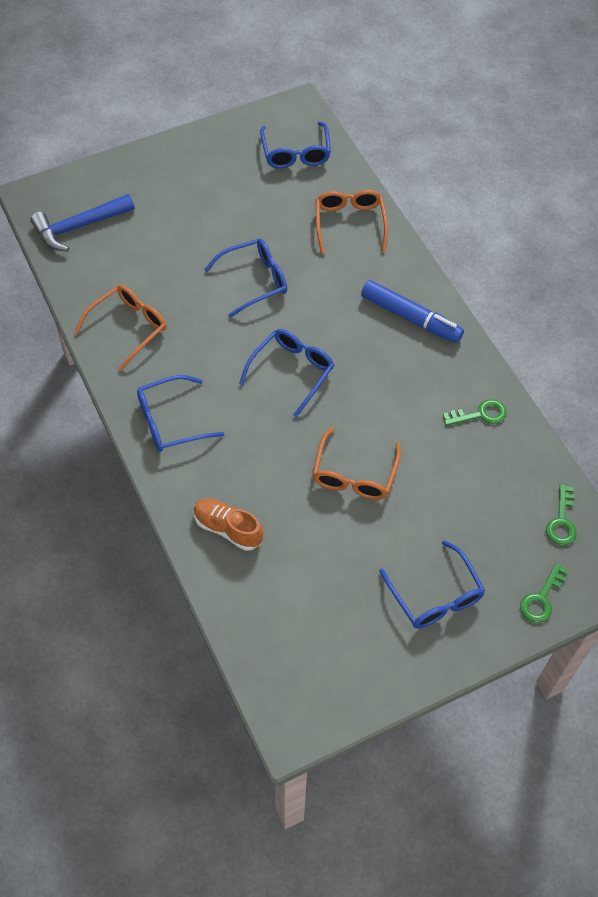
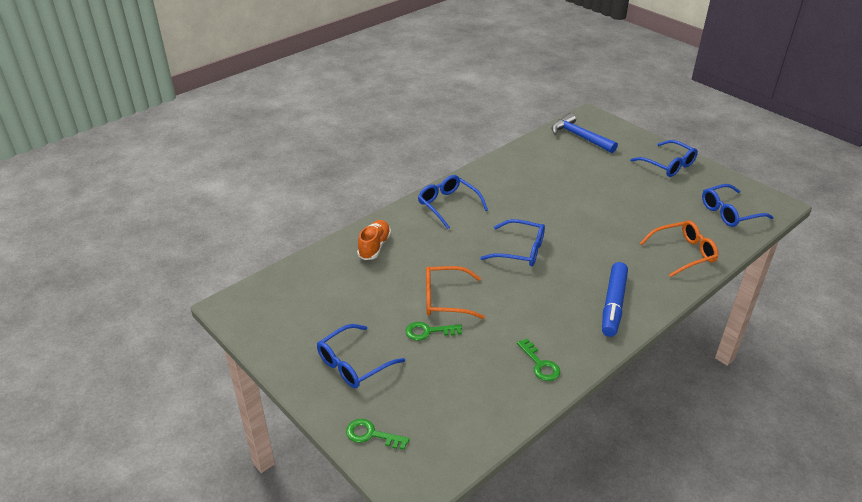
camera: 75 degrees right, 20 degrees down
(128, 328) = (512, 173): orange glasses -> none
(254, 281) = (590, 217): blue glasses -> blue glasses (668, 165)
(562, 521) = (455, 438): green key -> green key (428, 331)

